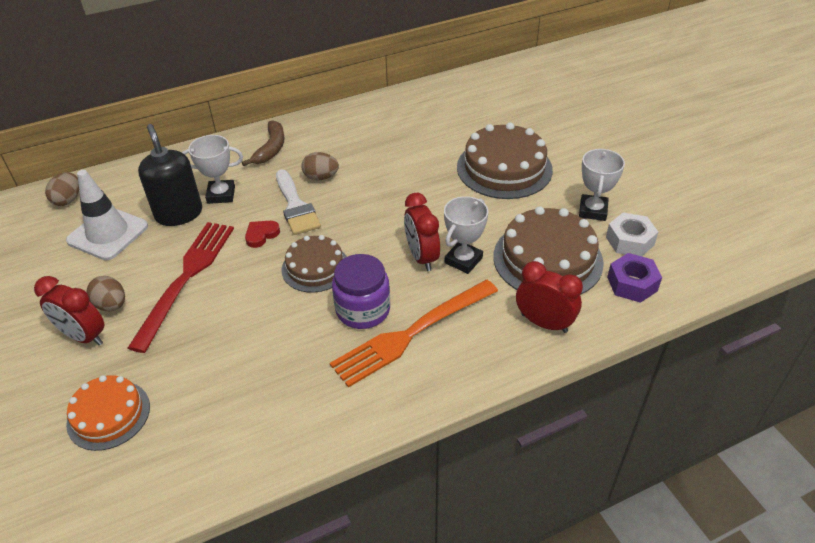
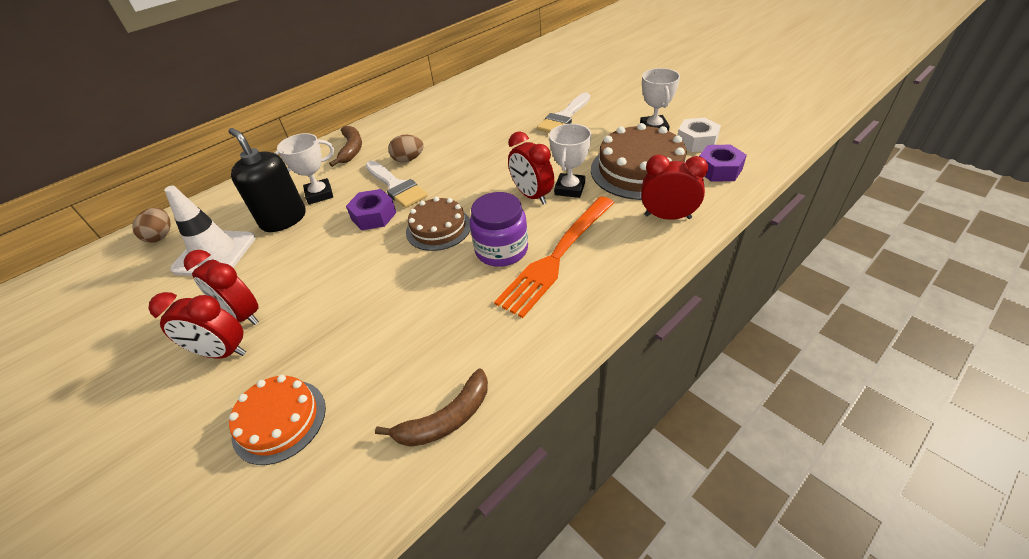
camera: 15 degrees left, 0 degrees up
(111, 305) = (243, 315): brown egg -> red clock
(186, 278) = (314, 270): red fork -> none
(240, 459) = (446, 418): none -> brown banana
(261, 235) = (374, 216): red heart -> purple nut
(504, 168) = (564, 117): brown cake -> white brush

